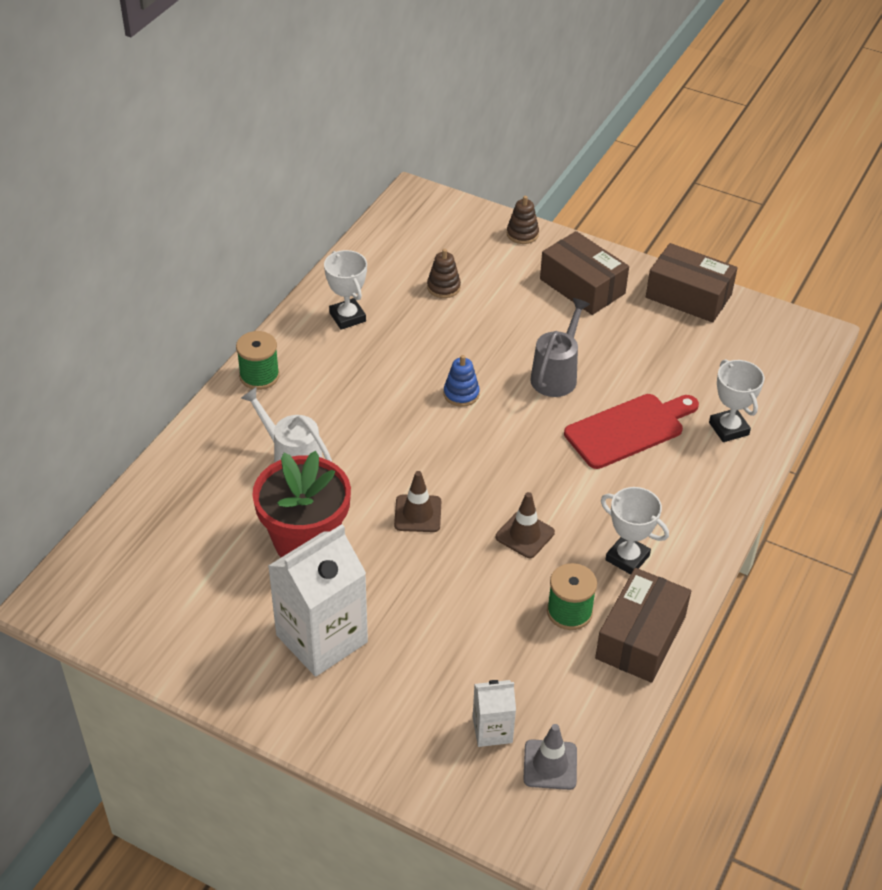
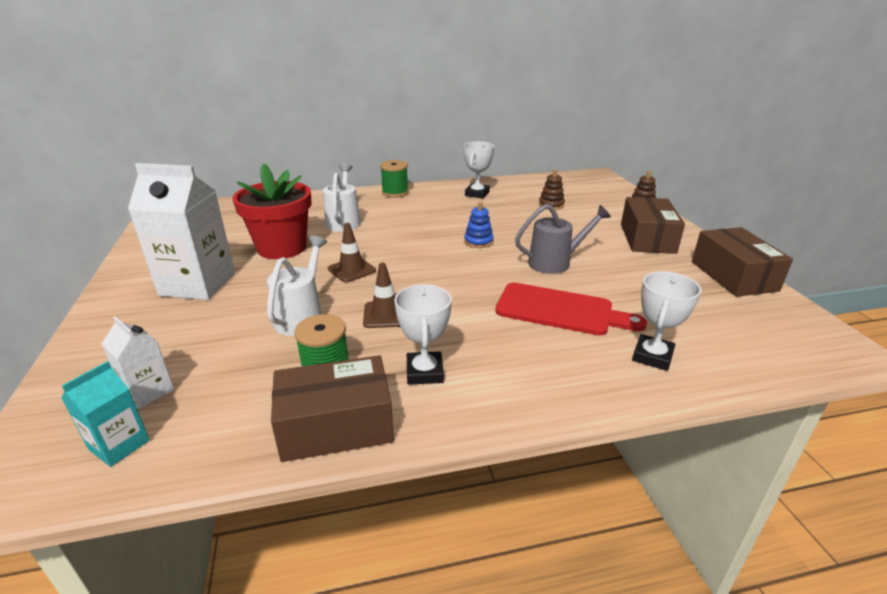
camera: 50 degrees right, 15 degrees down
(470, 589) = (302, 316): none -> white watering can
(550, 765) = (119, 445): grey traffic cone -> turquoise carton

